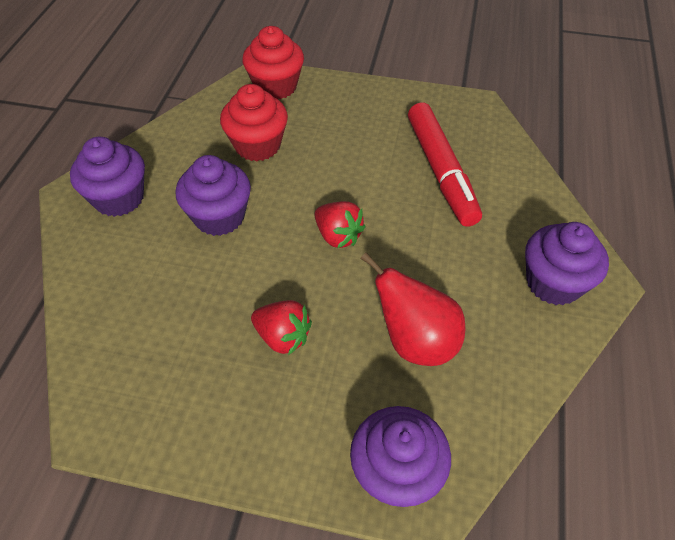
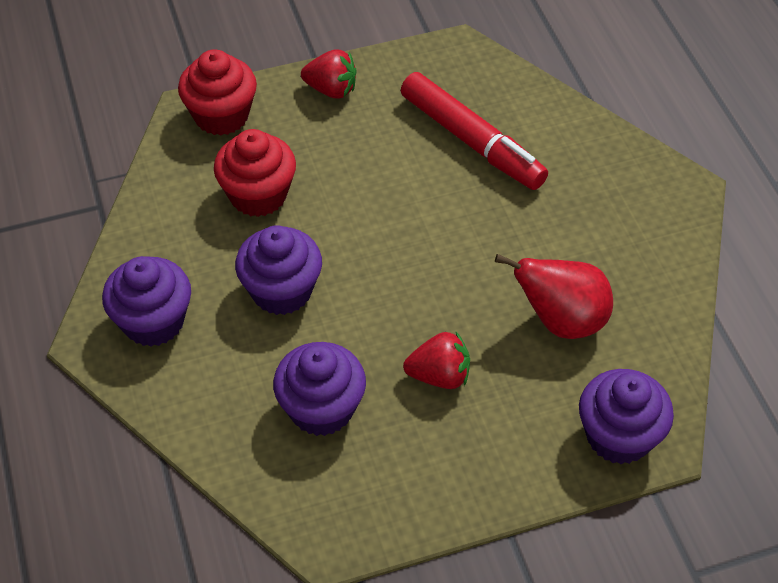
camera: 30 degrees left, 0 degrees up
(338, 236) = (418, 255): red strawberry -> red strawberry (331, 89)
(553, 283) = (646, 209): purple cupcake -> purple cupcake (321, 408)

